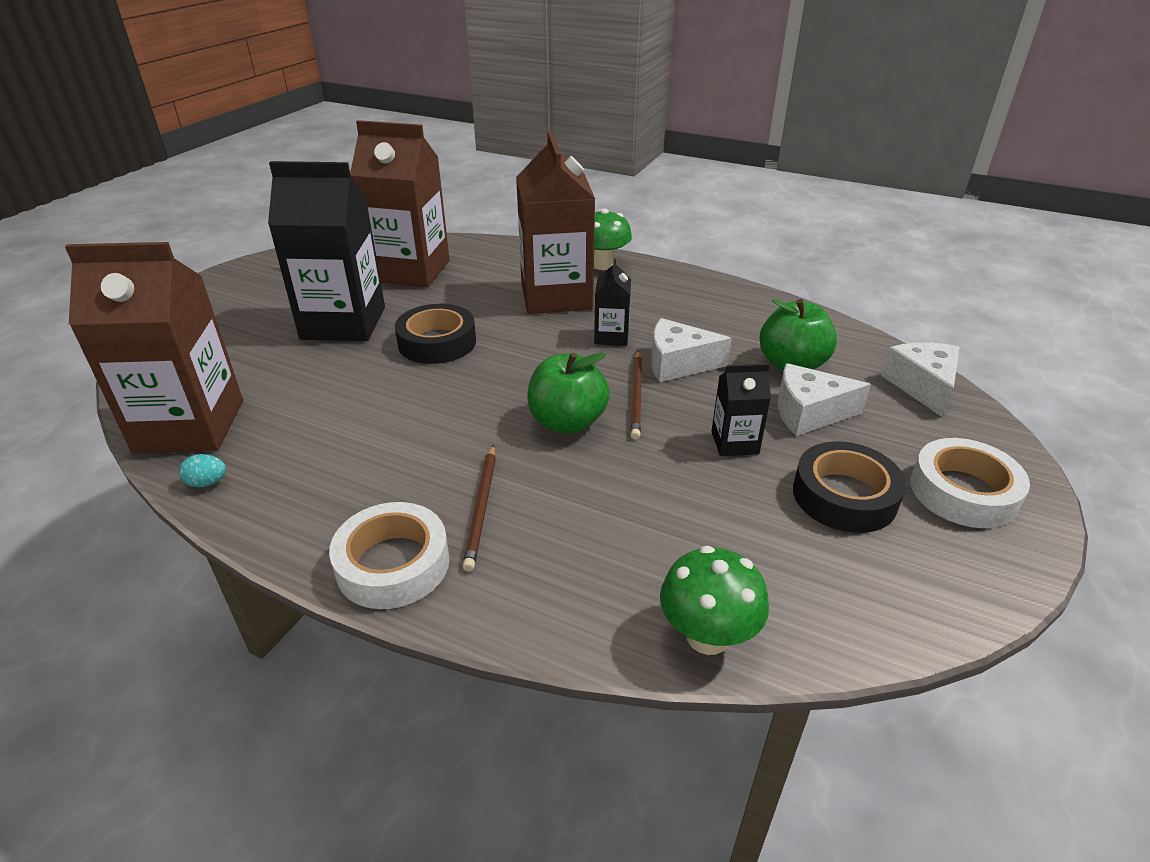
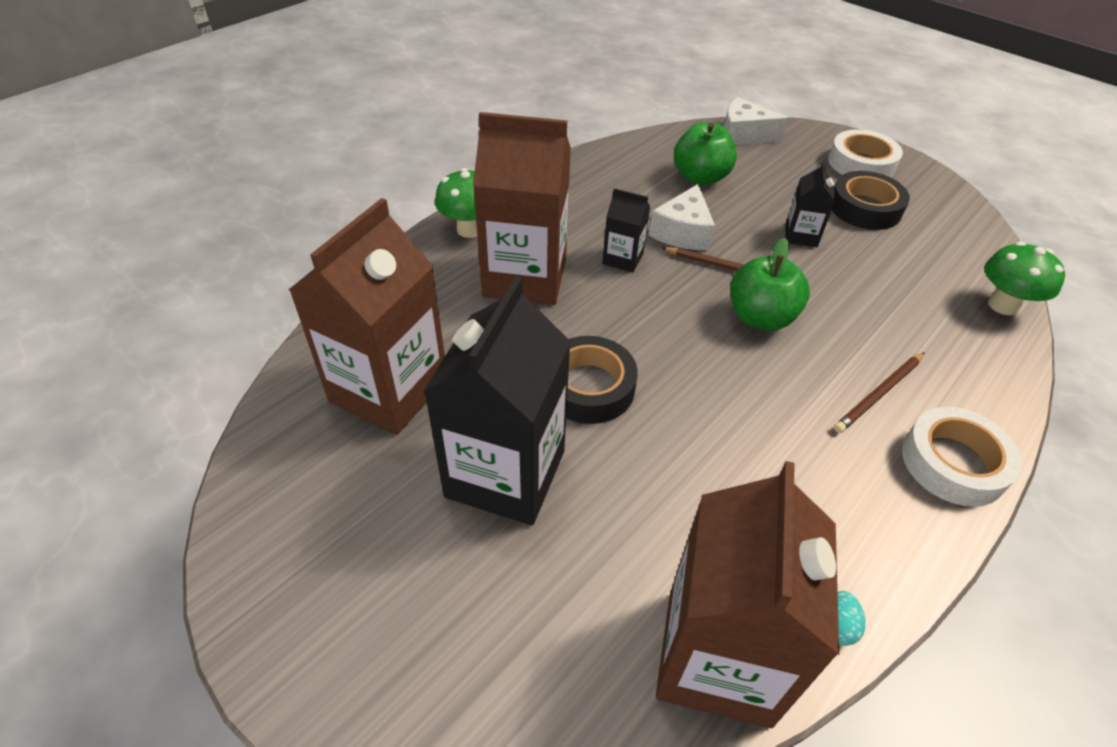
camera: 75 degrees left, 10 degrees up
(481, 508) = (879, 394): brown pencil -> brown pencil turned 120 degrees clockwise
(808, 413) = (767, 191): white cheese -> none

